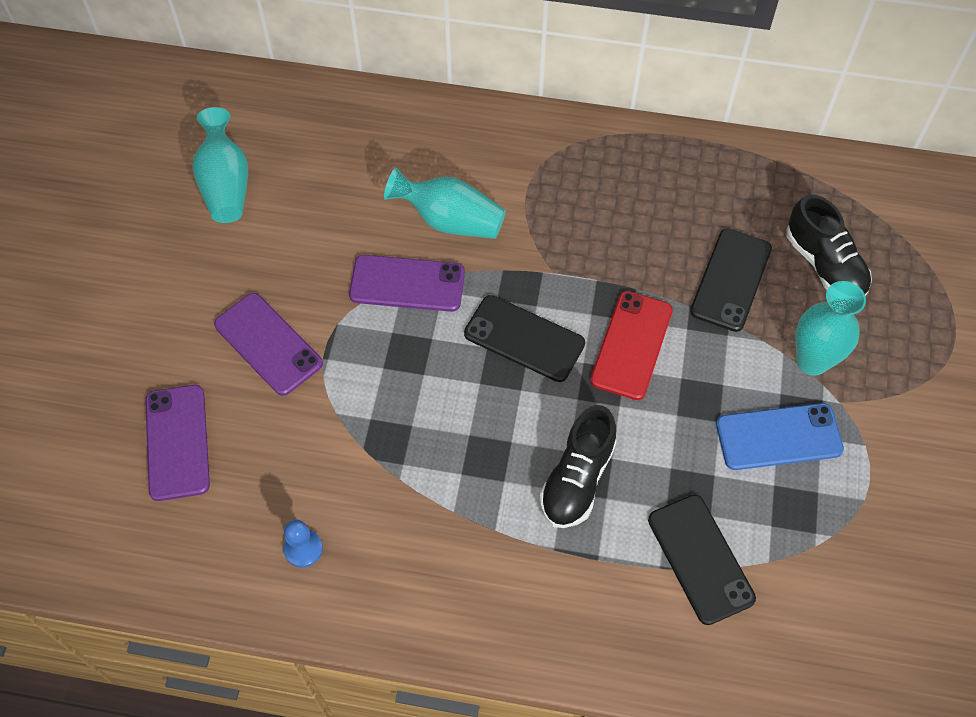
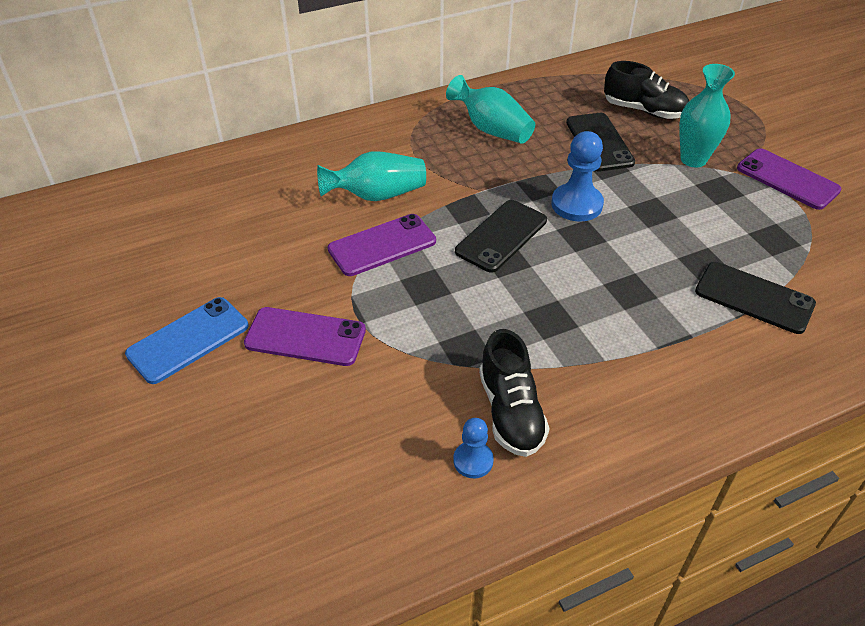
camera: 35 degrees left, 15 degrees down
(177, 442) = (287, 448): purple phone -> purple phone (787, 179)
(225, 184) = (169, 252): turquoise vase -> turquoise vase (491, 129)
(524, 339) = (501, 236): black phone -> black phone turned 45 degrees counterclockwise
(577, 479) = (626, 297): black shoe -> black shoe (510, 412)
(631, 345) = (576, 204): red phone -> blue pawn
(778, 437) = (720, 207): blue phone -> blue phone (188, 340)

